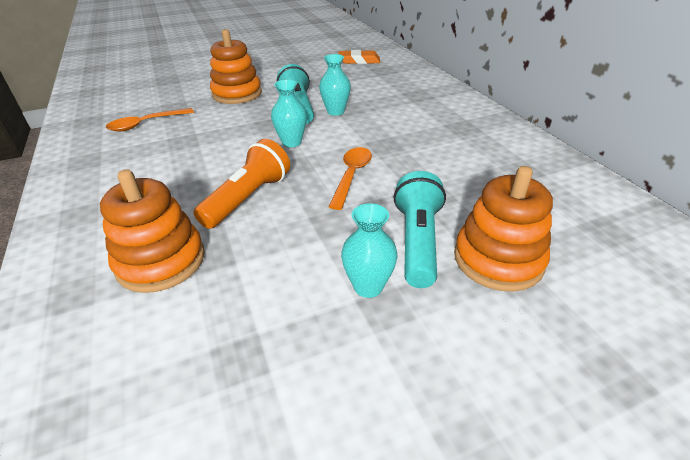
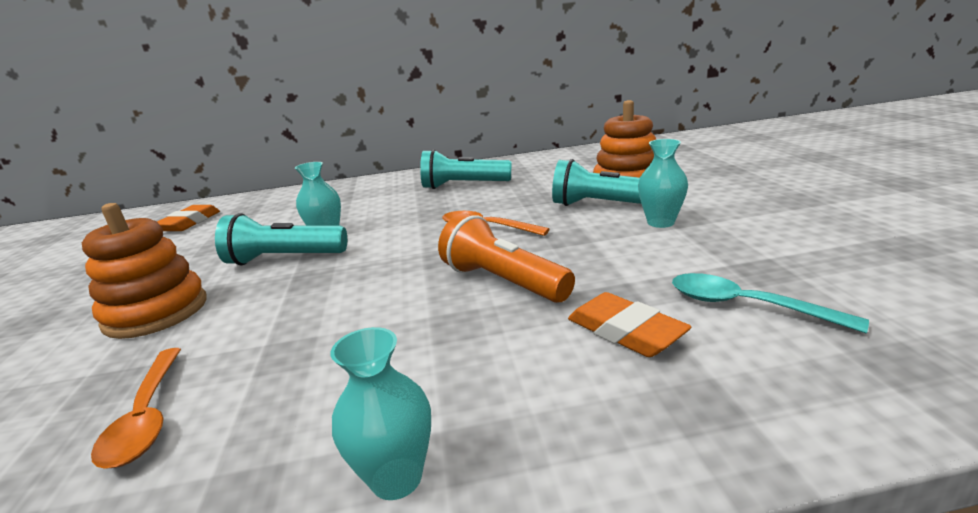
camera: 75 degrees left, 15 degrees down
(161, 261) = (625, 331): orange stacking toy -> orange eraser
(175, 334) = (746, 306): none -> turquoise spoon
(291, 142) = (382, 260): turquoise vase -> turquoise vase (396, 478)
(461, 146) = (463, 185): none -> turquoise flashlight

